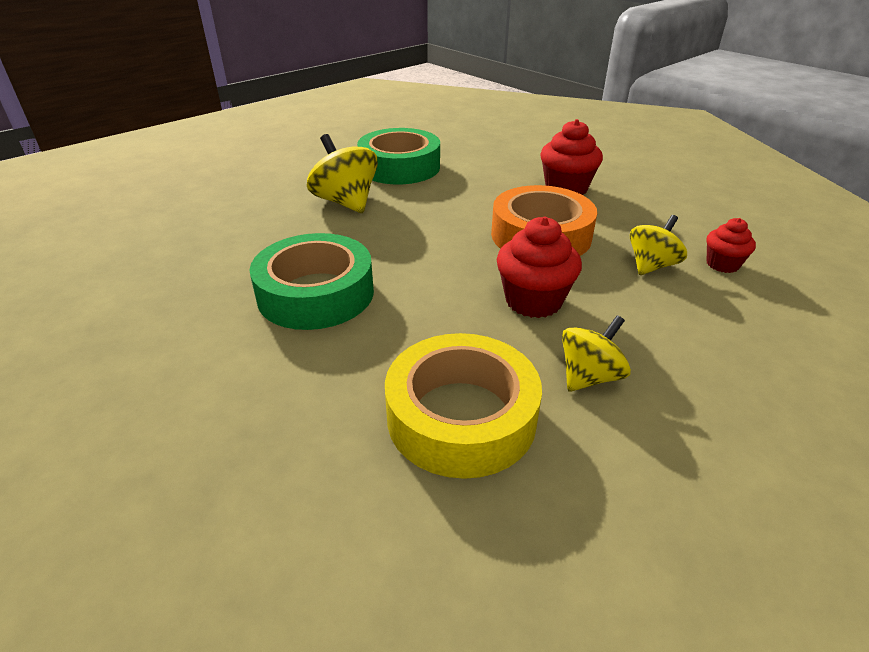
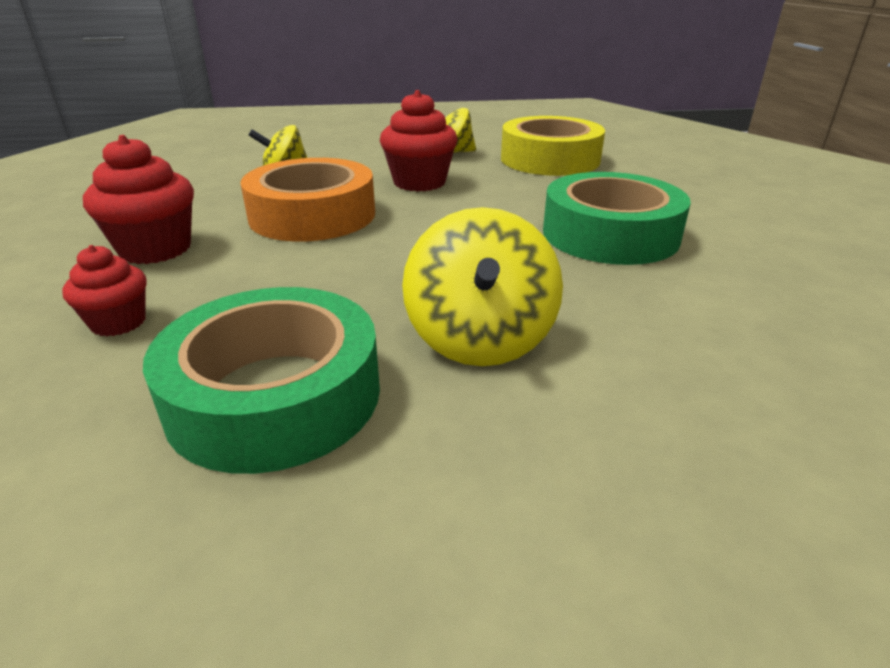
camera: 145 degrees left, 5 degrees down
(722, 264) = (237, 163): red cupcake -> red cupcake (118, 322)

